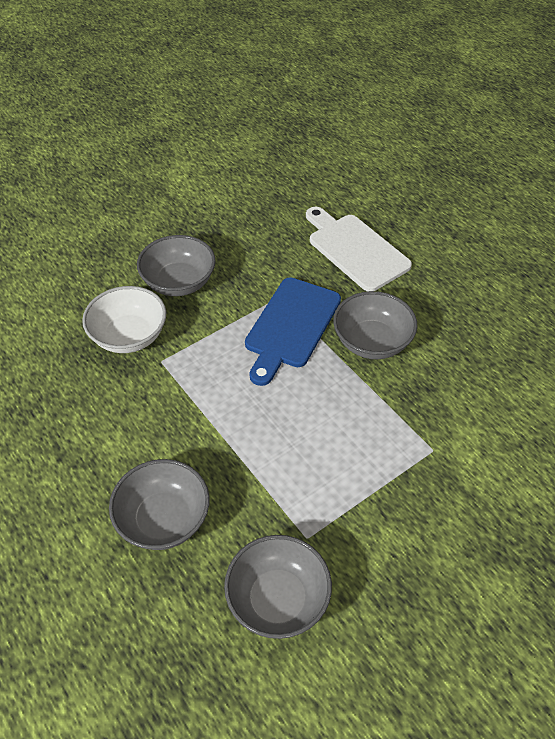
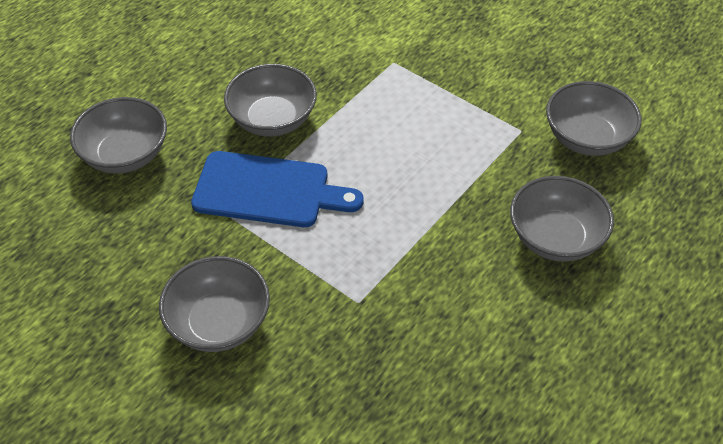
camera: 105 degrees left, 0 degrees up
(129, 336) = (329, 349): white bowl -> none
(355, 250) = (125, 155): white cutting board -> grey bowl

